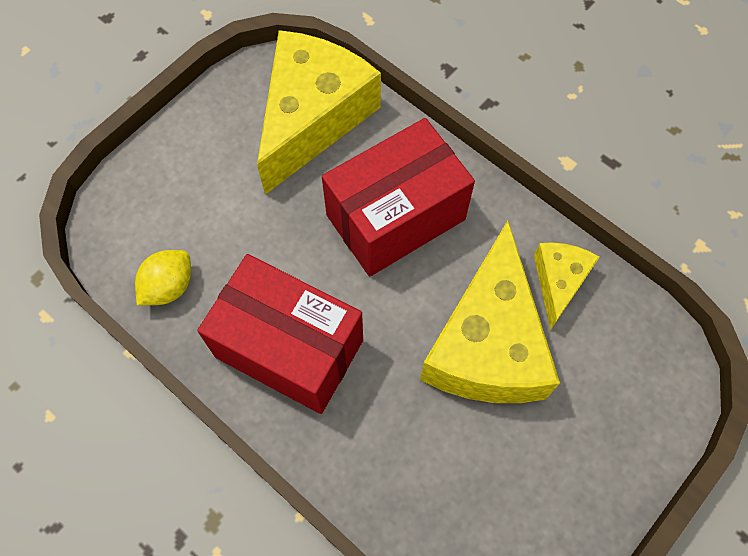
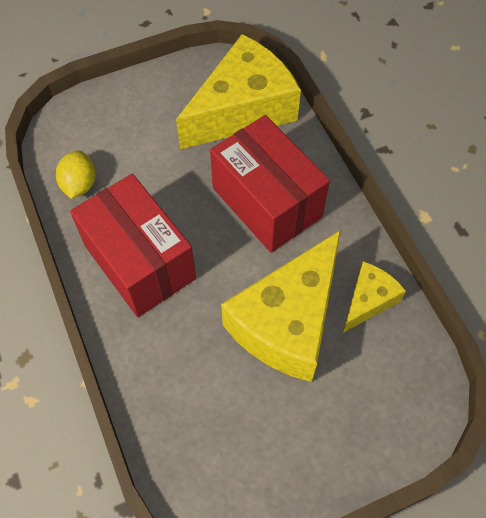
camera: 25 degrees right, 5 degrees down
(169, 286) = (79, 184): yellow lemon -> yellow lemon turned 60 degrees counterclockwise
(395, 217) = (267, 202): red box -> red box turned 60 degrees clockwise

